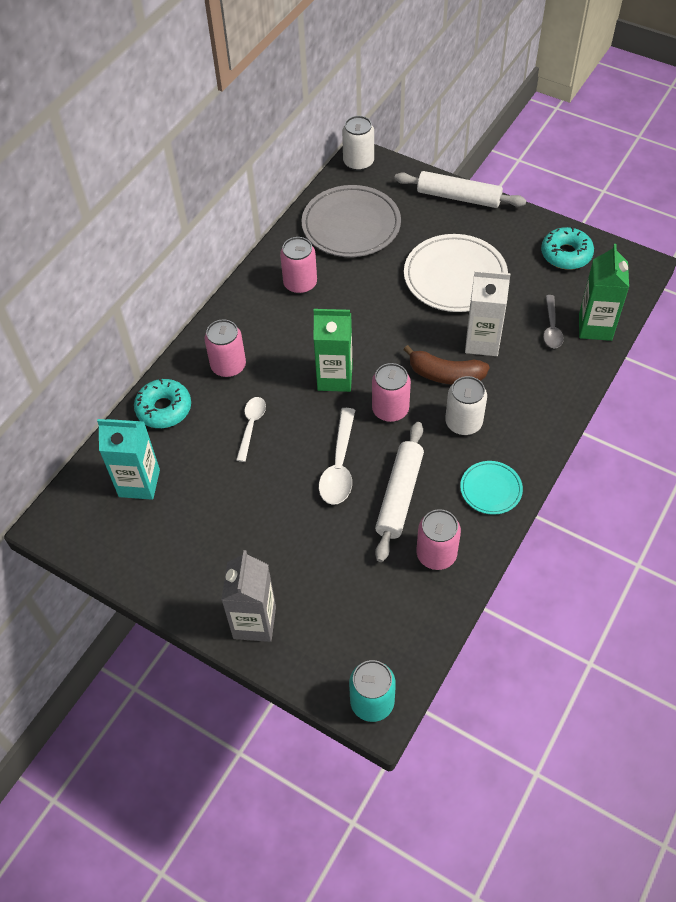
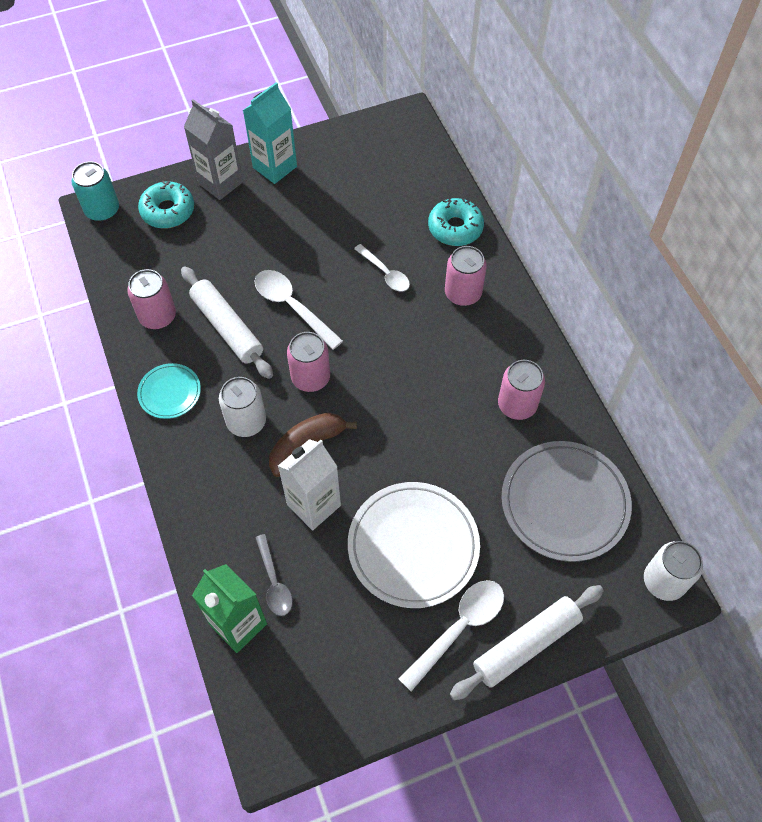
camera: 125 degrees right, 5 degrees up
(139, 483) = (396, 179): turquoise carton -> turquoise carton (275, 167)
(335, 378) = (381, 360): green carton -> none
(481, 229) = (459, 628): none -> white spoon
(551, 328) = (274, 582): grey spoon -> grey spoon turned 150 degrees counterclockwise
(566, 254) = (351, 685): turquoise donut -> turquoise donut (168, 211)

